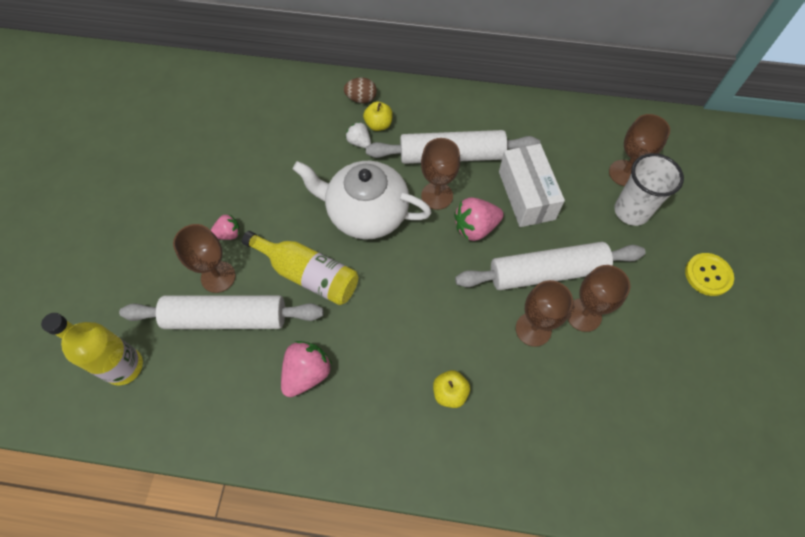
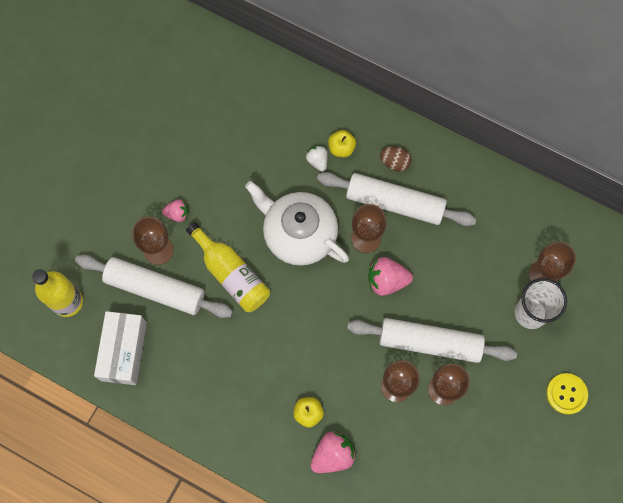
camera: 20 degrees right, 10 degrees up
(307, 373) = (204, 357): pink strawberry -> pink strawberry (332, 455)
(361, 99) = (335, 115): brown egg -> brown egg (394, 162)
(526, 195) = (444, 265): white box -> white box (124, 351)

